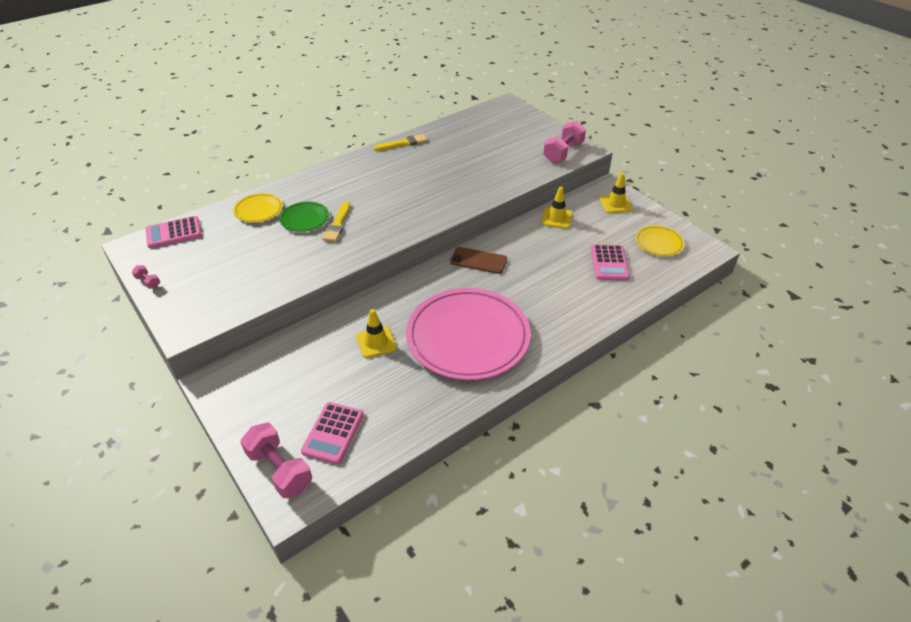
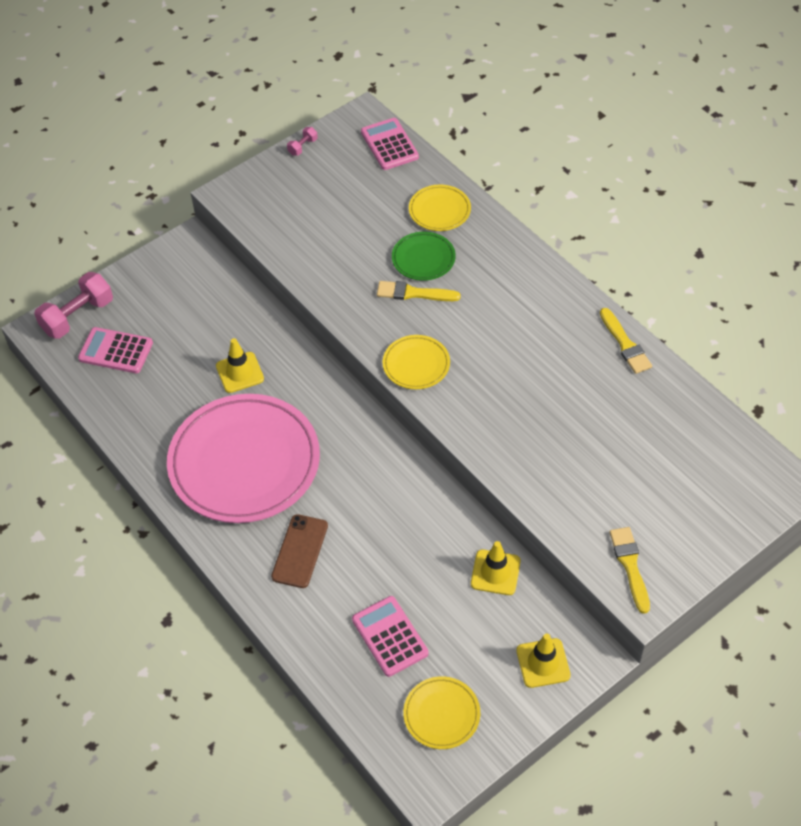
camera: 90 degrees right, 10 degrees up
(405, 225) = (416, 364): none -> yellow plate
(478, 261) = (389, 471): brown phone -> brown phone (300, 551)
(563, 152) = (630, 566): pink dumbbell -> yellow brush
(609, 263) = (390, 636): pink calculator -> pink calculator turned 60 degrees clockwise

